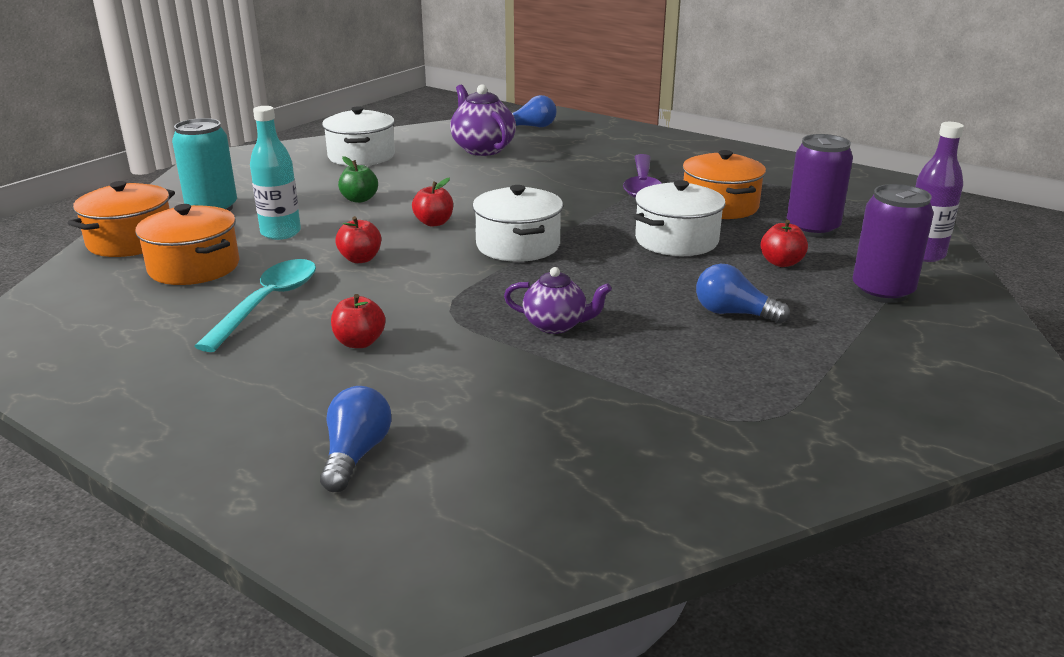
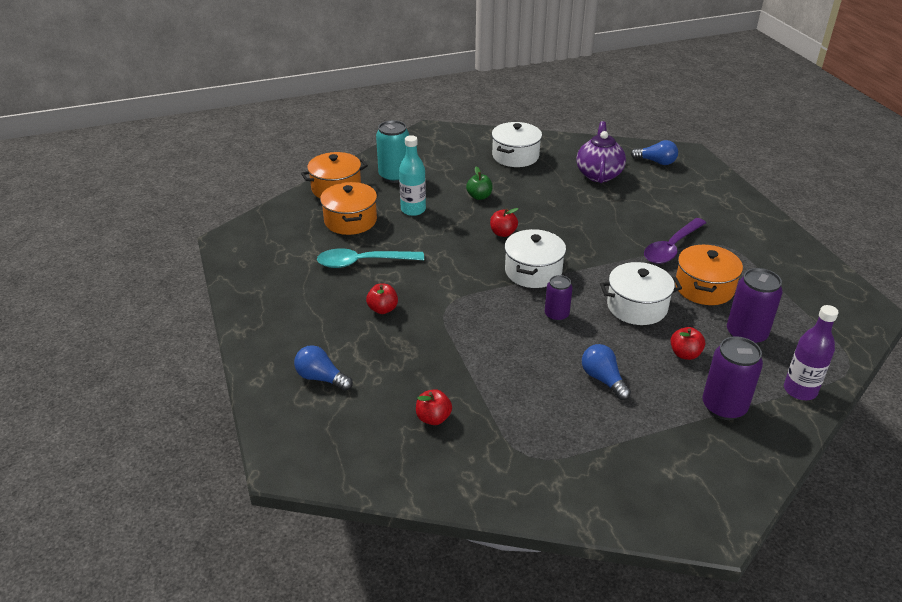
camera: 35 degrees right, 10 degrees up
(267, 303) = (363, 262): turquoise spoon -> turquoise spoon turned 150 degrees counterclockwise
(355, 455) = (321, 378): blue light bulb -> blue light bulb turned 105 degrees counterclockwise
(360, 259) = (436, 247): red apple -> red apple (433, 418)
(556, 325) = (491, 342): purple teapot -> none
(599, 275) = (556, 315): none -> purple can

